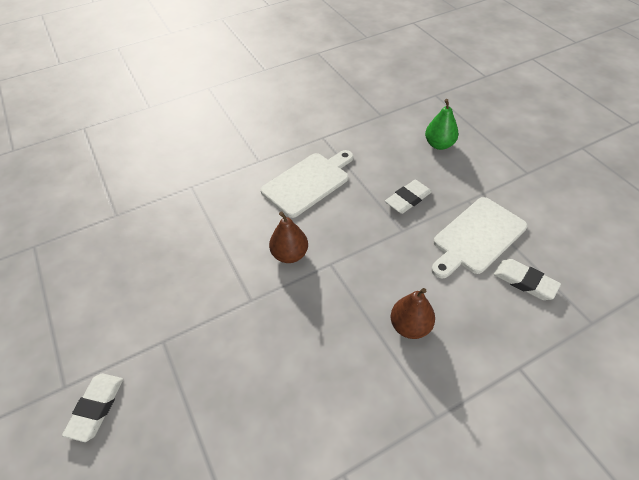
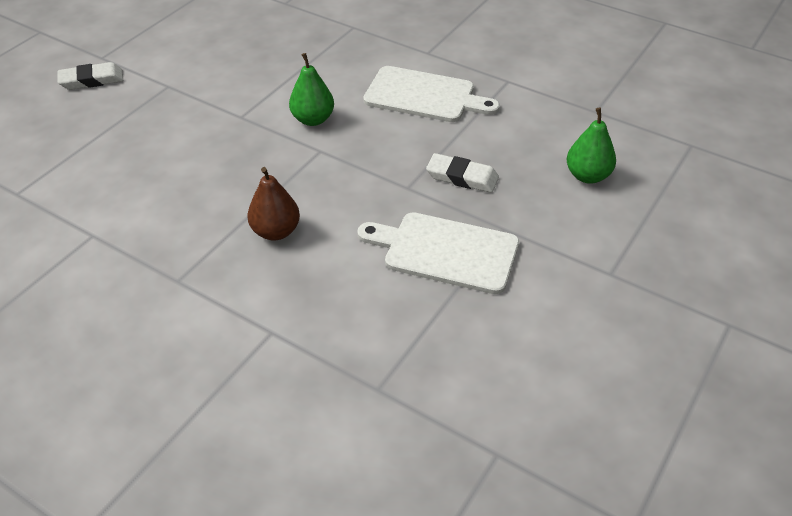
camera: 60 degrees right, 5 degrees down
(289, 254) = (313, 119): brown pear -> green pear
(525, 281) = (402, 311): white eraser -> none

